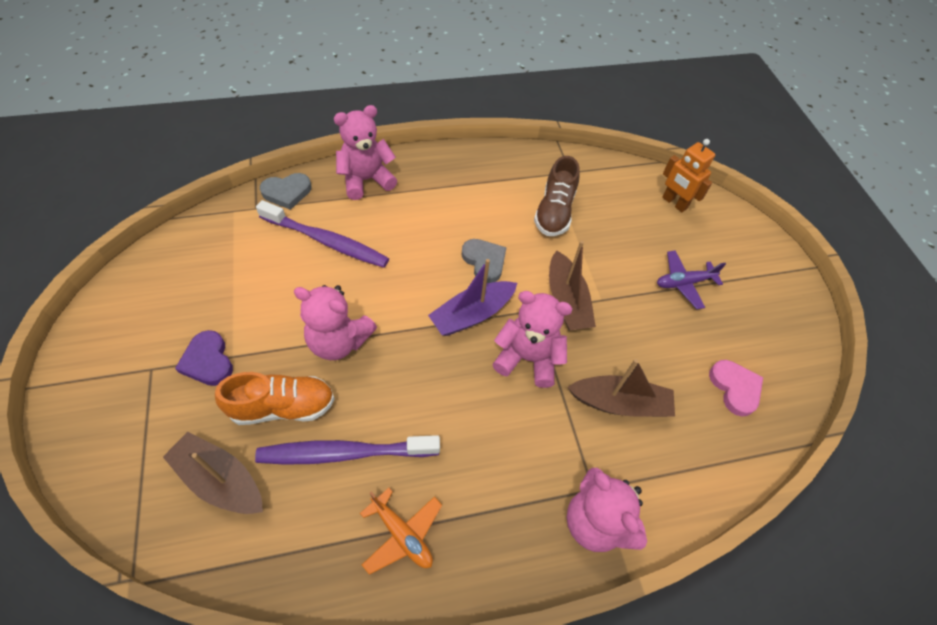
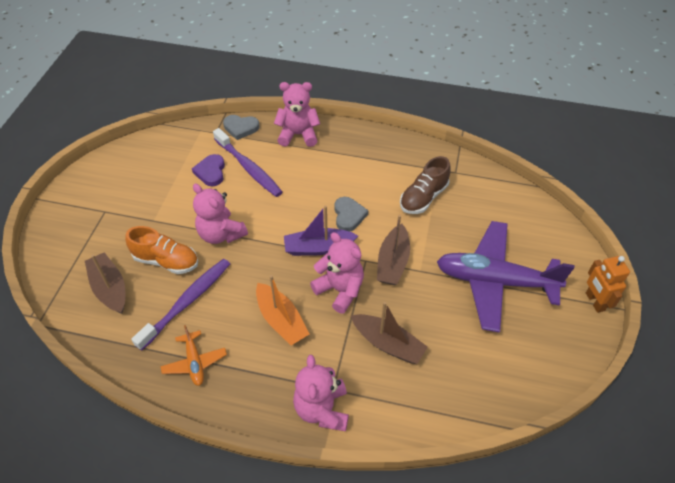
camera: 30 degrees right, 5 degrees down
(208, 361) = (138, 218): purple heart -> purple heart (211, 172)
(344, 453) = (187, 302): purple toothbrush -> purple toothbrush turned 105 degrees clockwise
(481, 426) = (281, 320): none -> orange boat
(674, 203) = (528, 221): orange robot -> orange robot (594, 302)
(684, 283) = (495, 281): purple plane -> purple plane, size x2.21
(735, 388) = (485, 368): pink heart -> none

